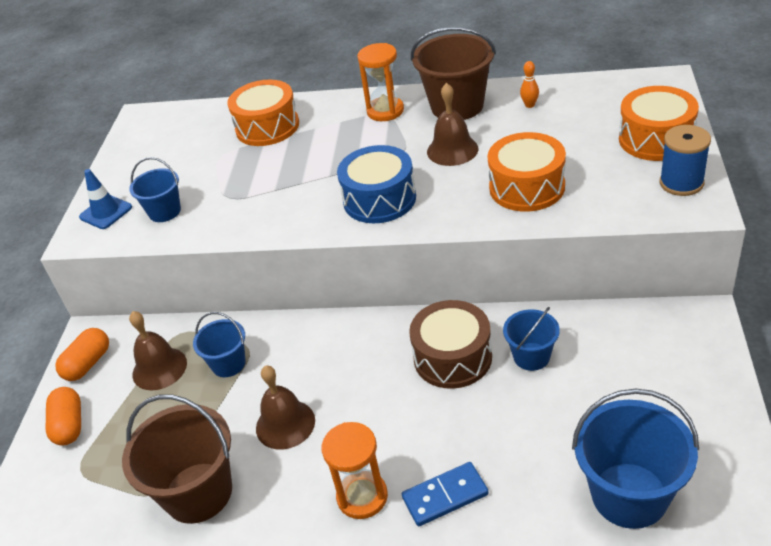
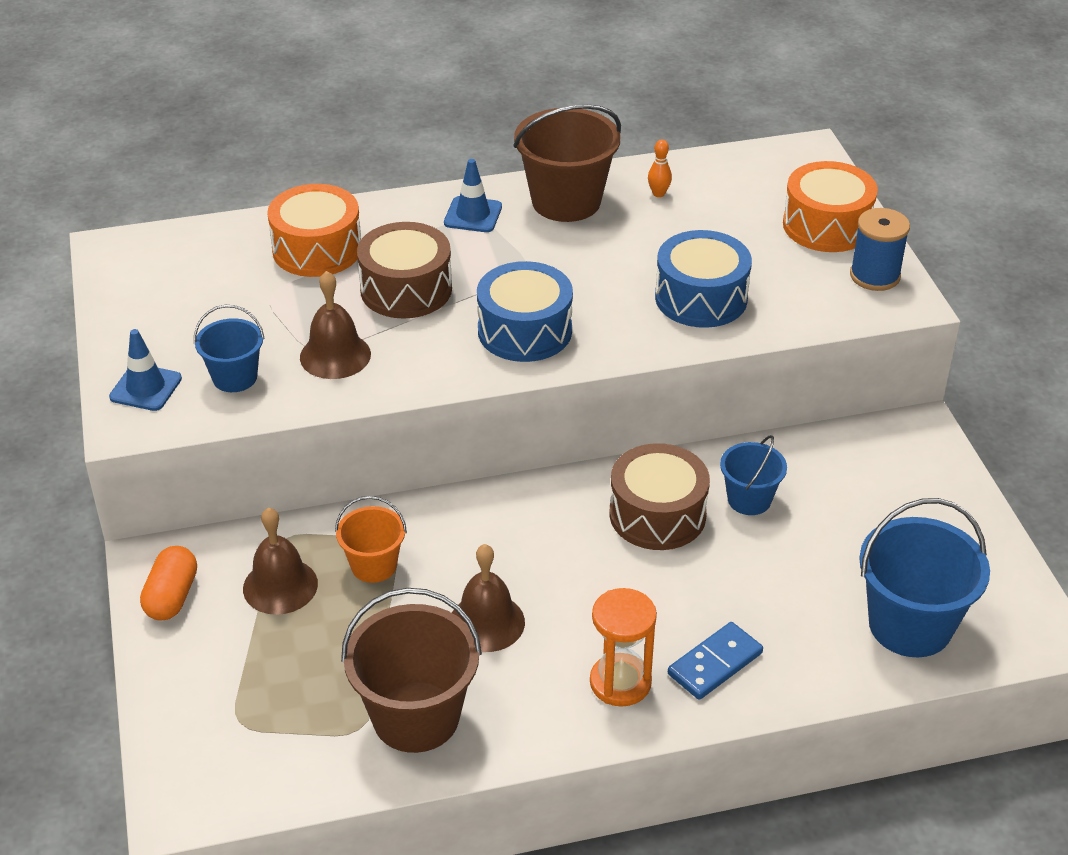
camera: 25 degrees left, 0 degrees up
(69, 425) = (192, 674): orange capsule -> none
(228, 364) = (374, 565): blue bucket -> orange bucket
(311, 160) = (406, 289): none -> brown drum
(385, 111) = (473, 215): orange hourglass -> blue traffic cone
(452, 150) = (587, 260): brown bell -> brown bell (335, 355)
(527, 187) = (701, 298): orange drum -> blue drum

